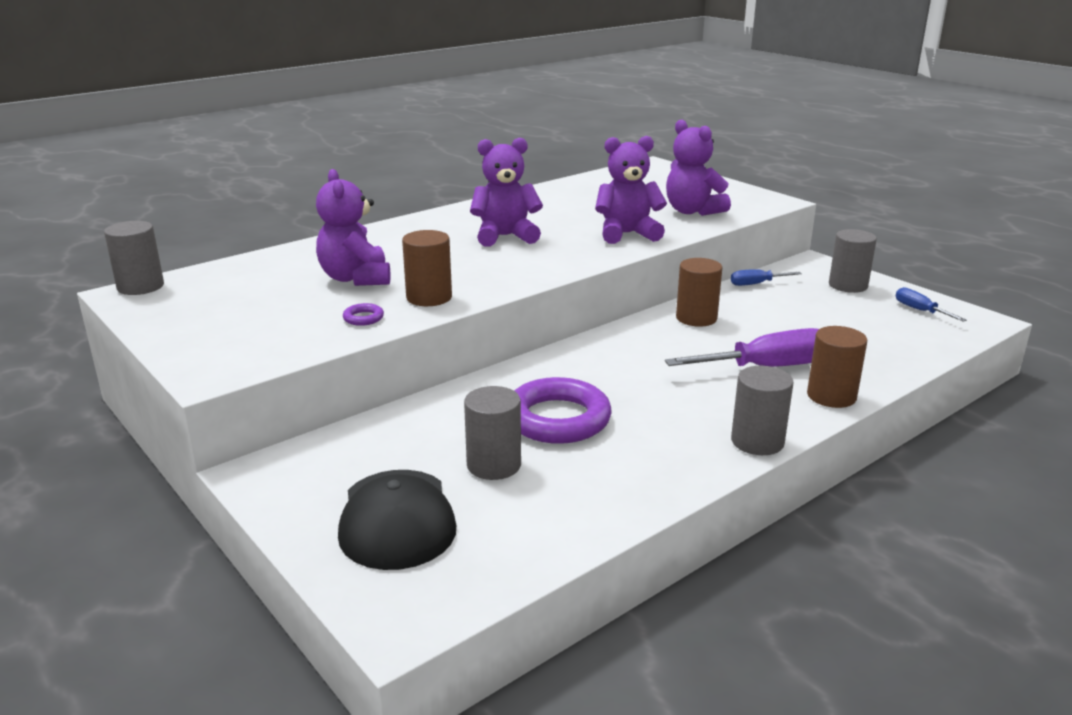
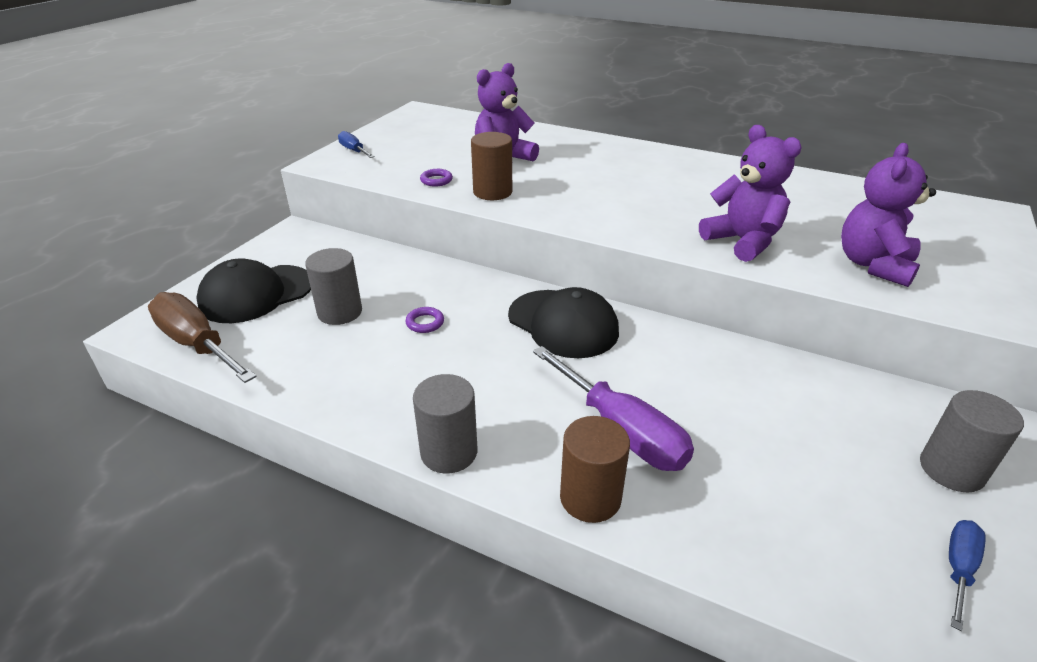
camera: 65 degrees right, 10 degrees up
(140, 286) = (431, 110): grey cylinder -> none
(478, 574) = (197, 344): none -> brown screwdriver
(505, 236) = (655, 188): purple teddy bear -> none
(557, 419) = (425, 323): purple ring -> purple ring, size x0.40
(613, 355) = (563, 323): none -> black cap
(696, 318) = (697, 356): brown cylinder -> none
(756, 284) = (845, 383): blue screwdriver -> blue screwdriver (354, 151)

